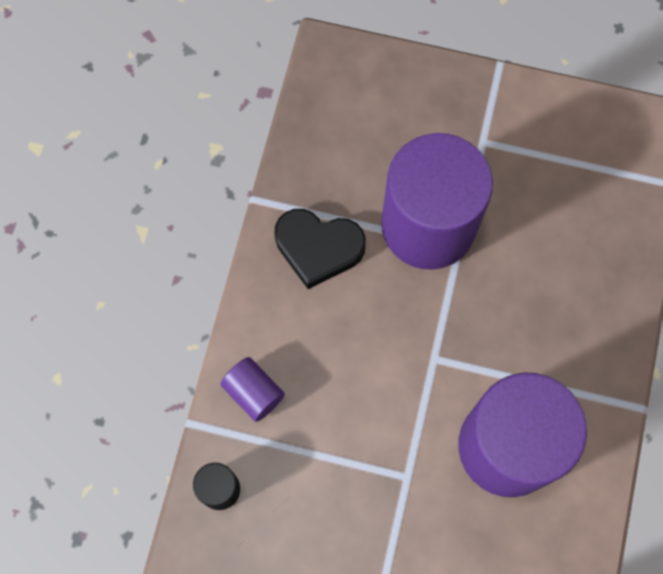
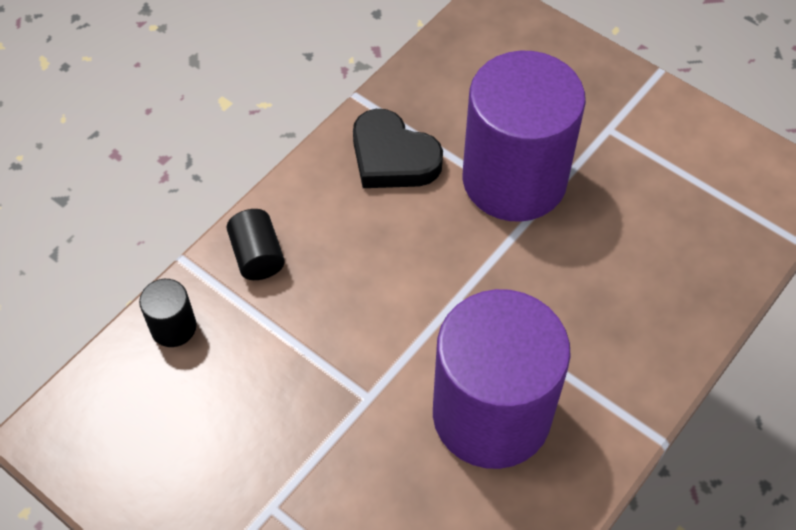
camera: 25 degrees right, 15 degrees down
(253, 393) = (257, 256): purple cylinder -> black cylinder

